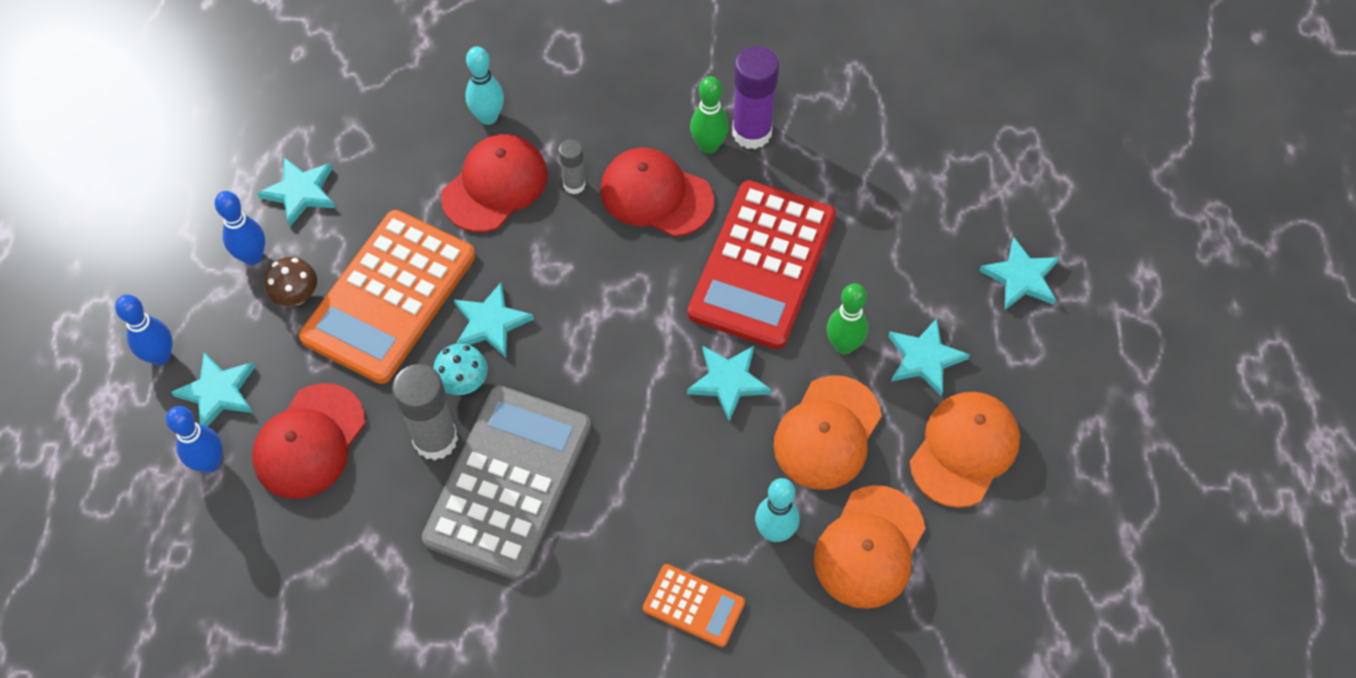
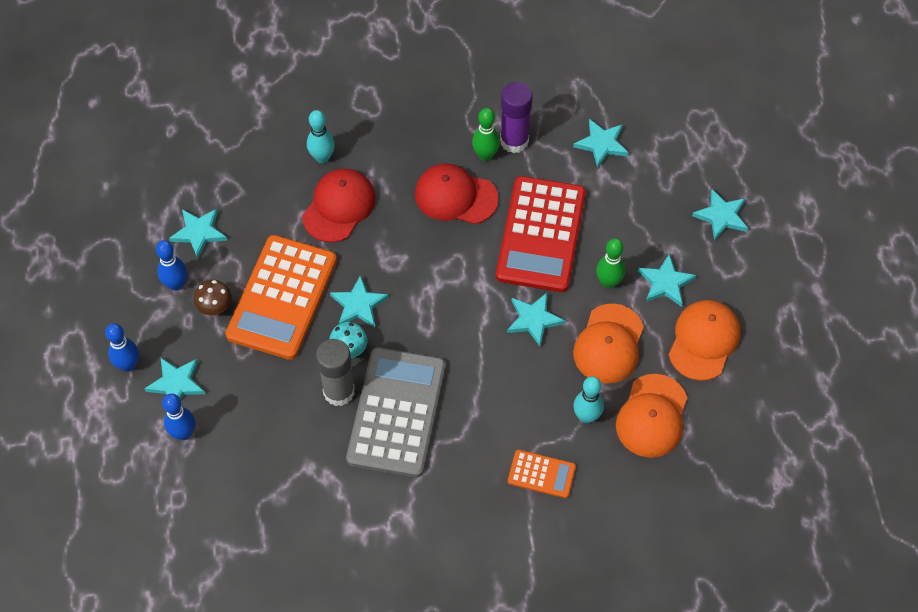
camera: 10 degrees left, 0 degrees up
(309, 441) = (250, 407): red cap -> none
(574, 184) = (395, 197): grey glue stick -> none
(871, 154) = (602, 144): none -> turquoise star

